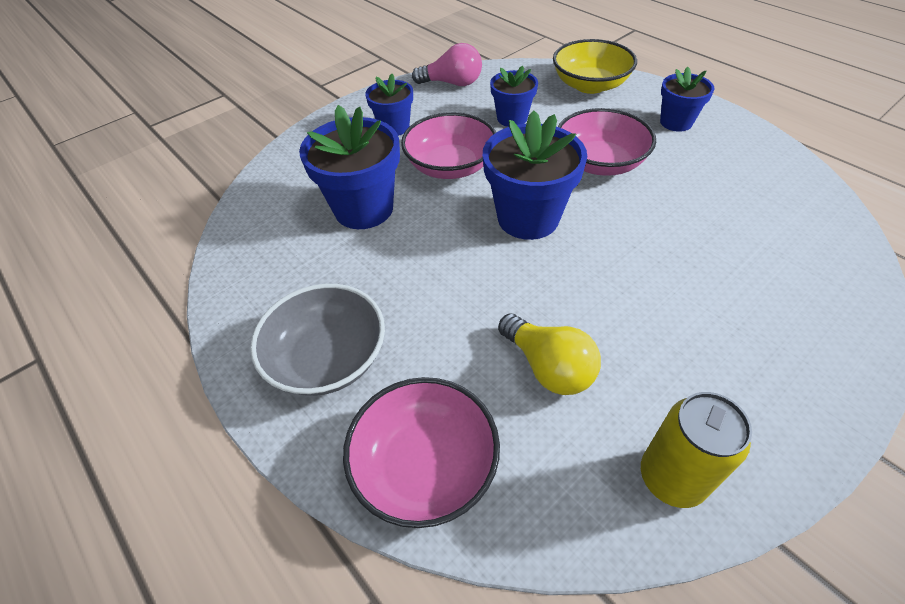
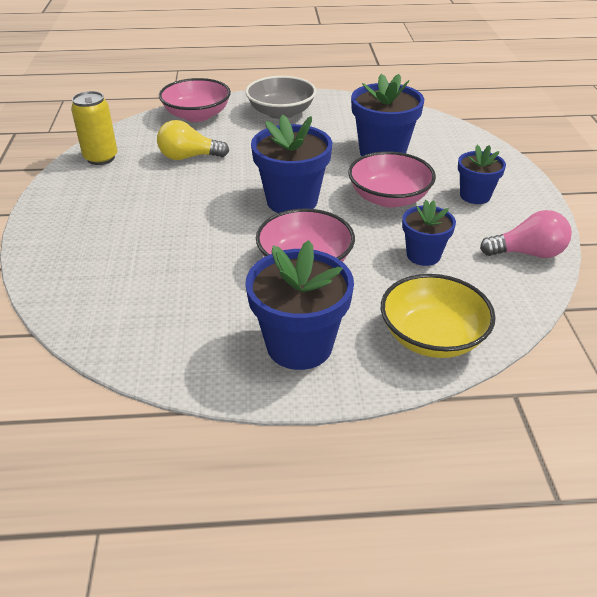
camera: 125 degrees right, 10 degrees down
(452, 83) = (527, 253): pink light bulb -> pink light bulb turned 135 degrees counterclockwise
(676, 122) = (299, 345): blue flower pot -> blue flower pot, size x1.68

